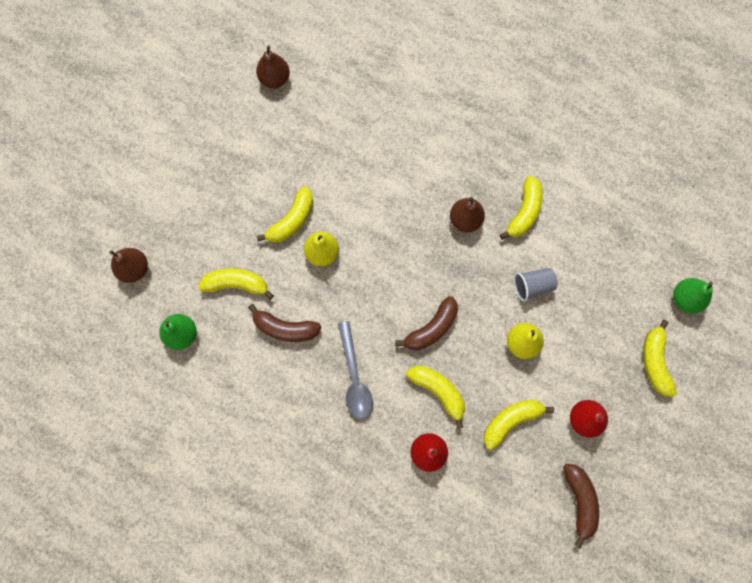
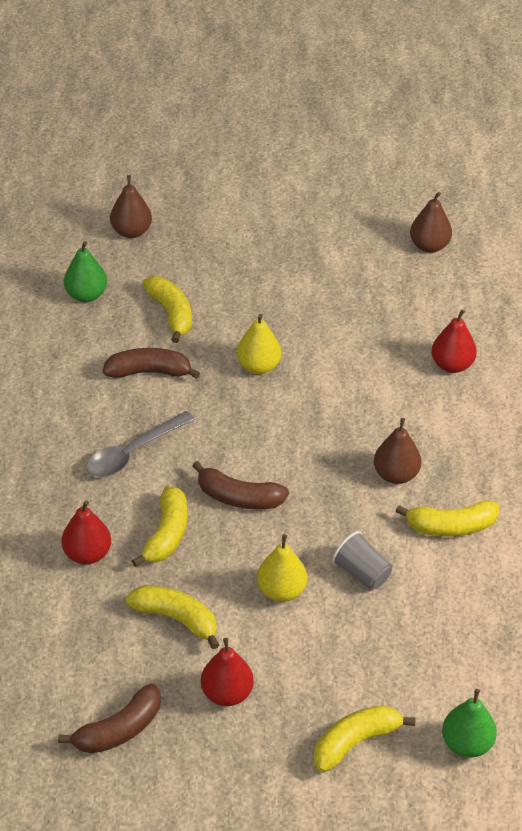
camera: 60 degrees right, 30 degrees down
(285, 328) = (149, 372): brown banana -> brown banana turned 105 degrees clockwise
(292, 220) = (276, 326): yellow banana -> none
(391, 130) = (452, 365): none -> red pear

